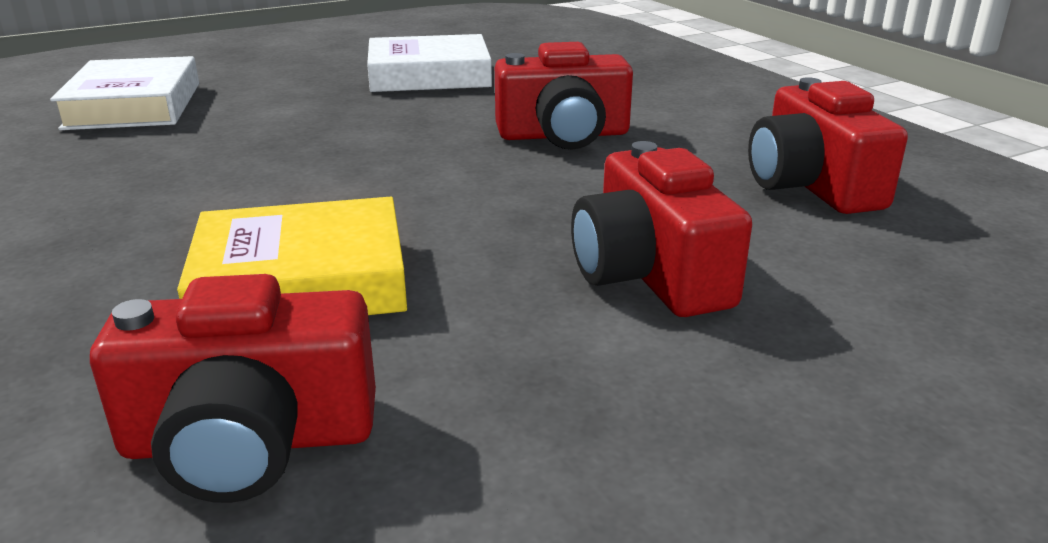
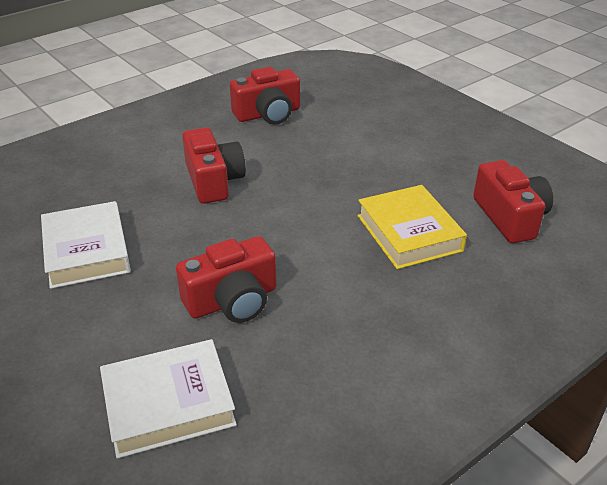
camera: 100 degrees left, 10 degrees up
(650, 274) = (365, 150): red camera -> red camera (232, 300)

